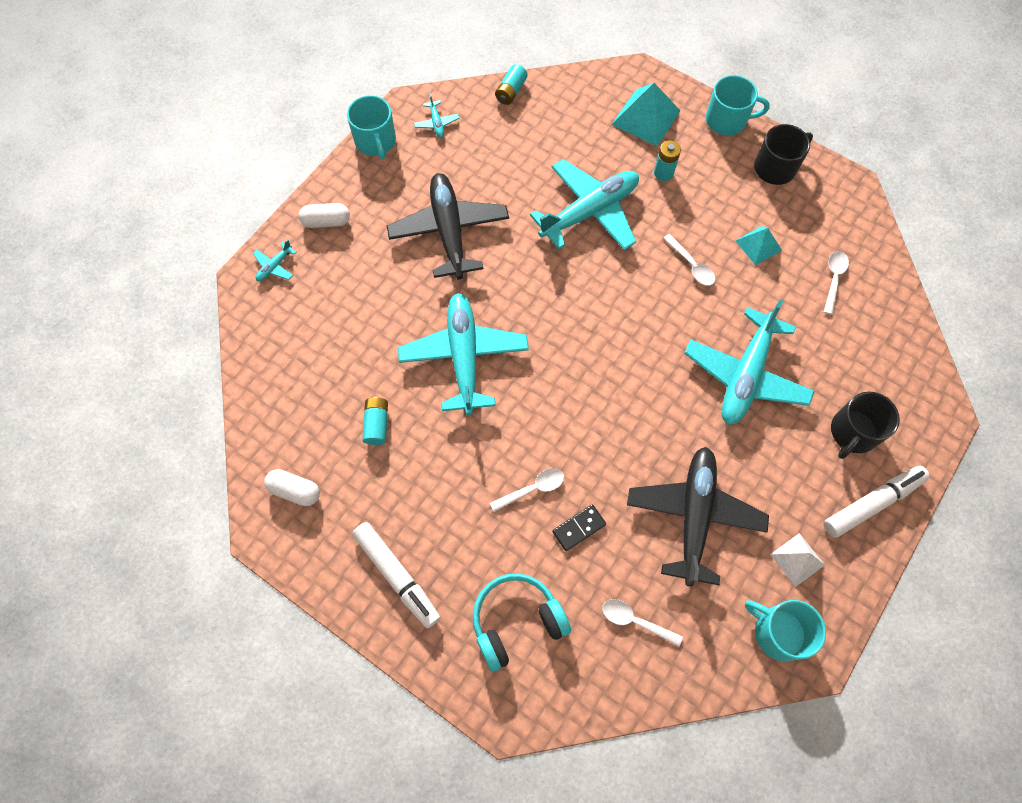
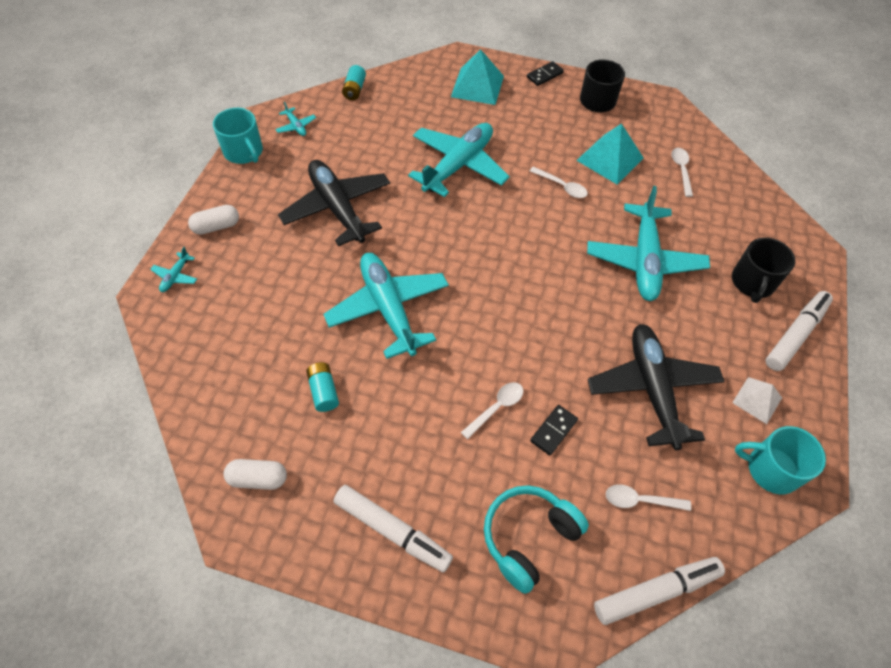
camera: 20 degrees left, 10 degrees down
(614, 708) = (656, 591): none -> white marker
(663, 173) = (509, 123): turquoise battery -> none
(727, 120) = (544, 75): turquoise mug -> black domino
(758, 245) = (610, 159): turquoise pyramid -> turquoise pyramid, size x1.65

